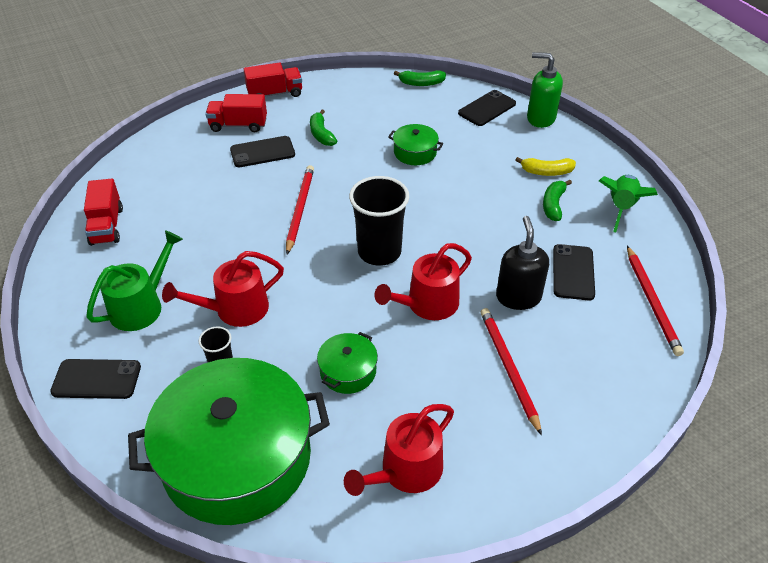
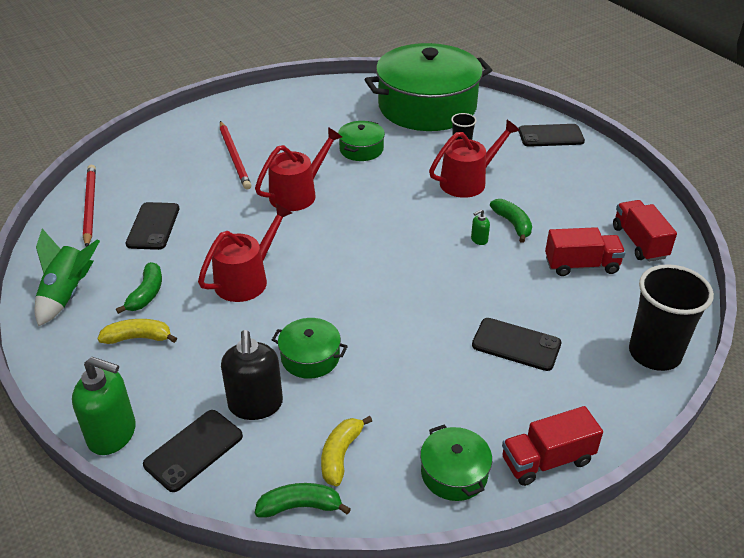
camera: 175 degrees right, 5 degrees down
(141, 306) = (551, 179): green watering can -> none
(238, 125) = (572, 389): red truck -> red truck (581, 265)
(253, 237) = (479, 240): none -> green soap dispenser
(262, 152) = (516, 344): black phone -> black phone turned 45 degrees clockwise
(300, 209) = (440, 271): red pencil -> none
(321, 134) = (446, 380): green banana -> green banana (513, 224)
(331, 91) = (454, 473): none -> green pot
(379, 252) = (346, 233): black cup -> black cup (654, 353)
(397, 102) = (340, 455): none -> yellow banana
(406, 471) = (314, 106): red watering can -> red watering can (246, 279)
(518, 297) = (213, 203): black soap dispenser -> black soap dispenser (255, 405)

